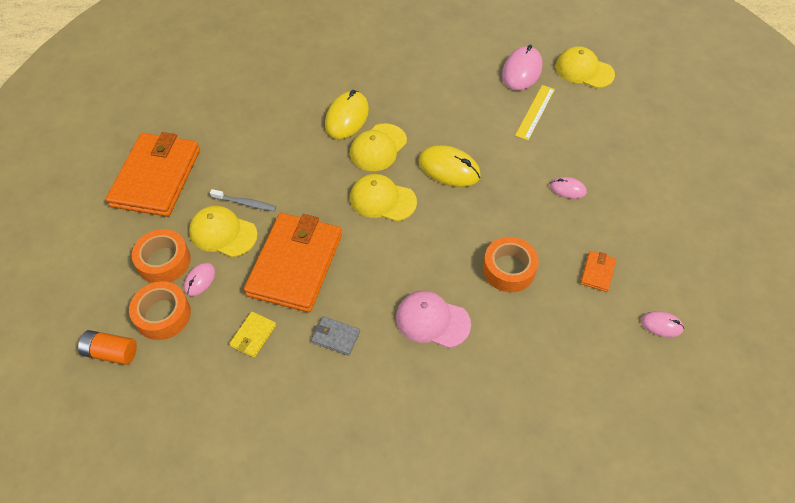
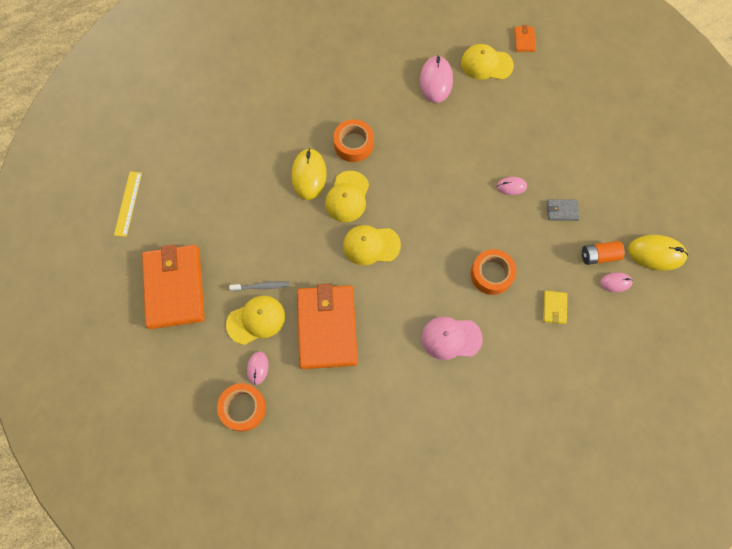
camera: 20 degrees left, 15 degrees up
(111, 352) = (218, 453): orange battery -> orange battery (599, 256)
(164, 261) = (220, 362): orange tape -> orange tape (353, 144)
(223, 233) = (256, 320): yellow cap -> yellow cap turned 150 degrees clockwise
(253, 335) = (322, 399): yellow wallet -> yellow wallet (554, 308)
(336, 337) = (385, 377): grey wallet -> grey wallet (562, 210)
(449, 168) = (412, 198): yellow mouse -> yellow mouse (656, 253)
(535, 112) = (461, 119): yellow ruler -> yellow ruler (128, 203)
(597, 272) = (557, 254): orange wallet -> orange wallet (524, 40)

